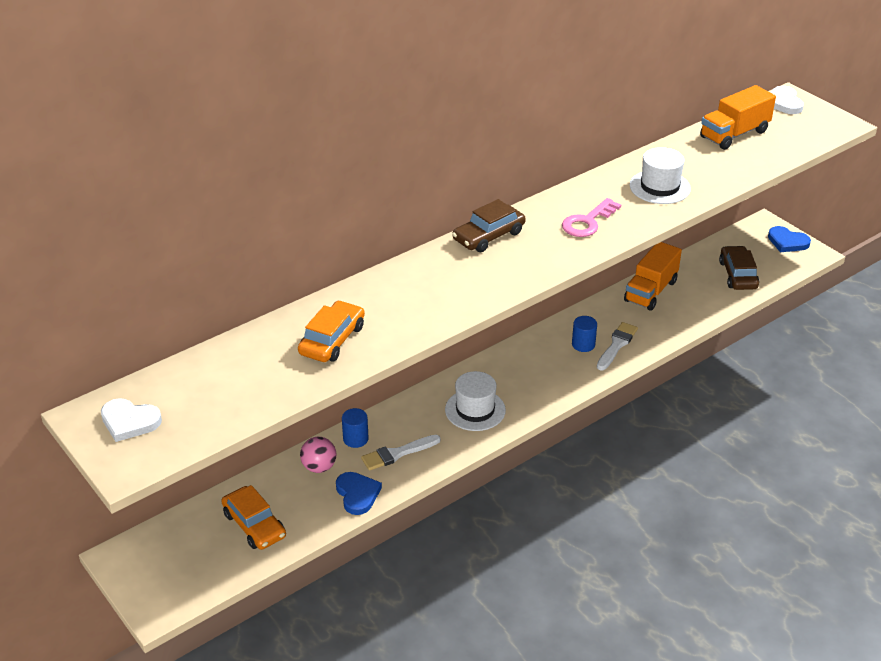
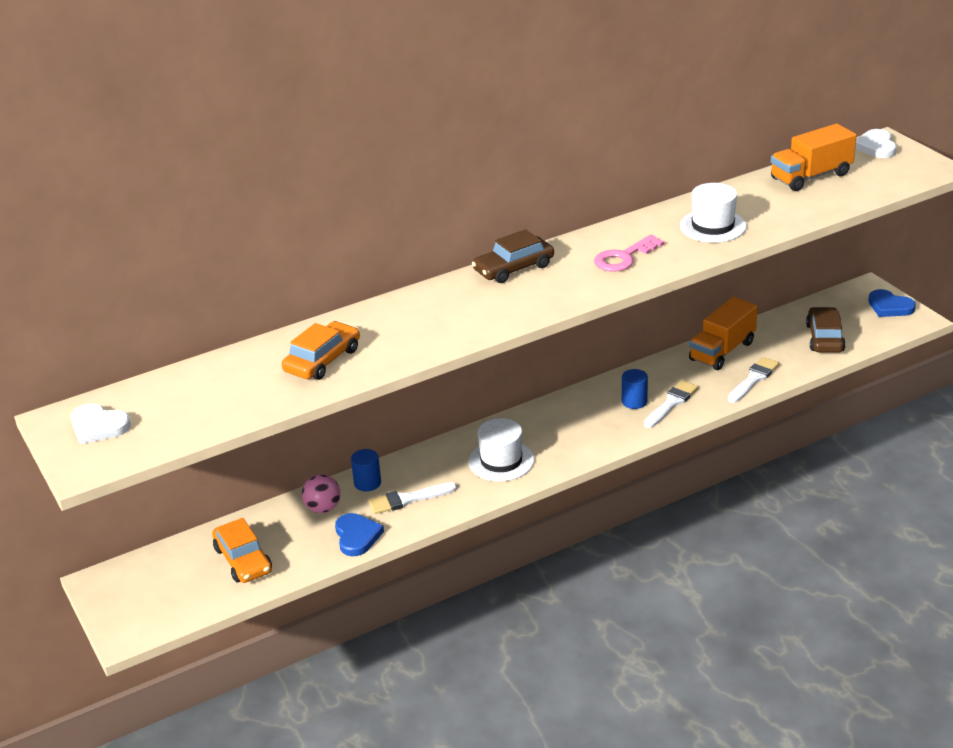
camera: 10 degrees right, 5 degrees down
(684, 318) = (753, 379): none -> white brush

